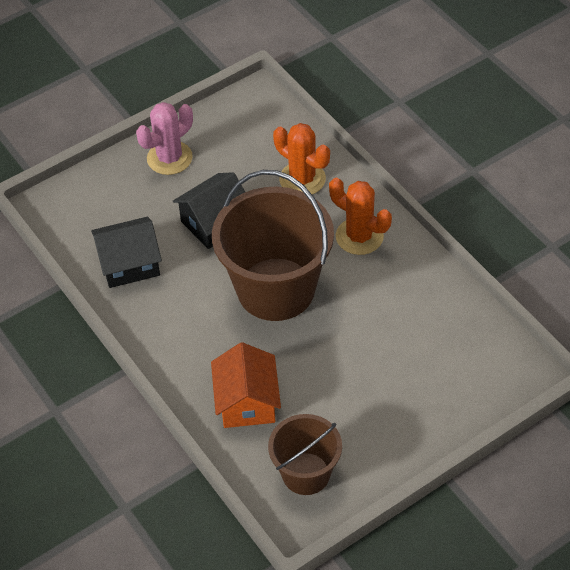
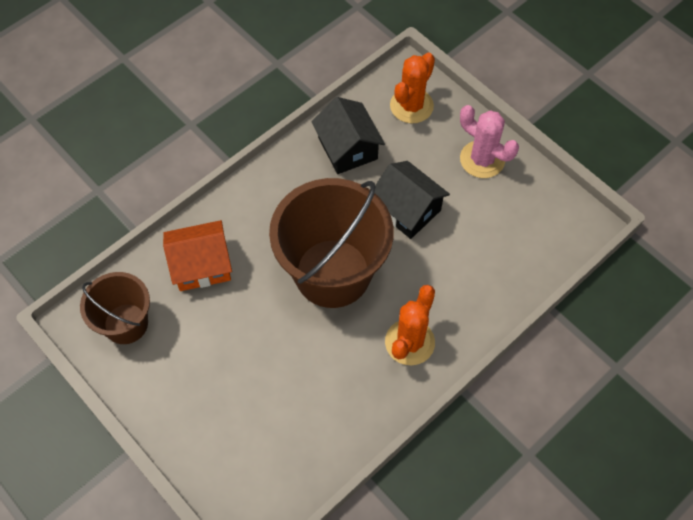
camera: 80 degrees right, 10 degrees up
(302, 179) = (477, 280): orange cactus -> orange cactus (411, 106)

